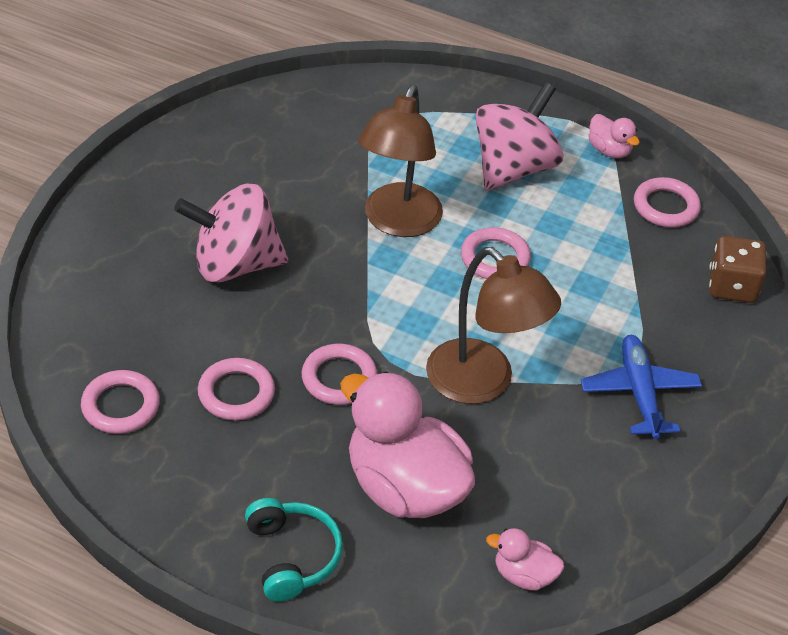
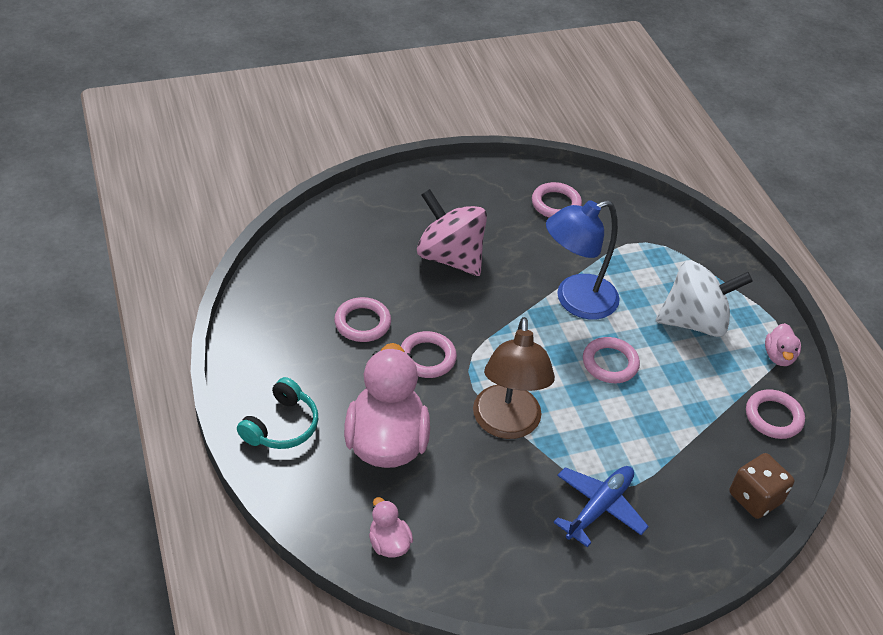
camera: 45 degrees right, 0 degrees up
(120, 406) = (297, 284): pink ring -> pink ring (556, 204)
(398, 222) = (575, 301): brown lamp -> blue lamp
(513, 168) = (694, 322): pink spinning top -> white spinning top

